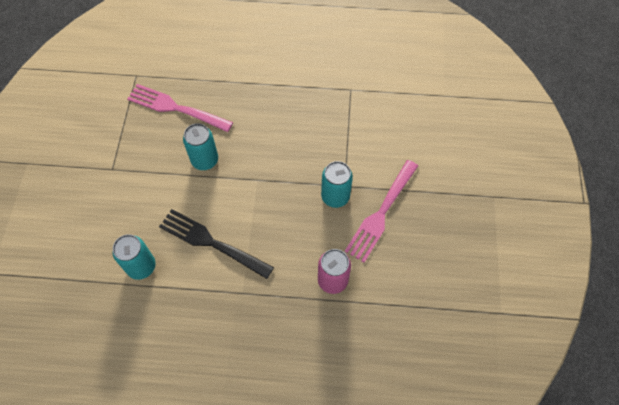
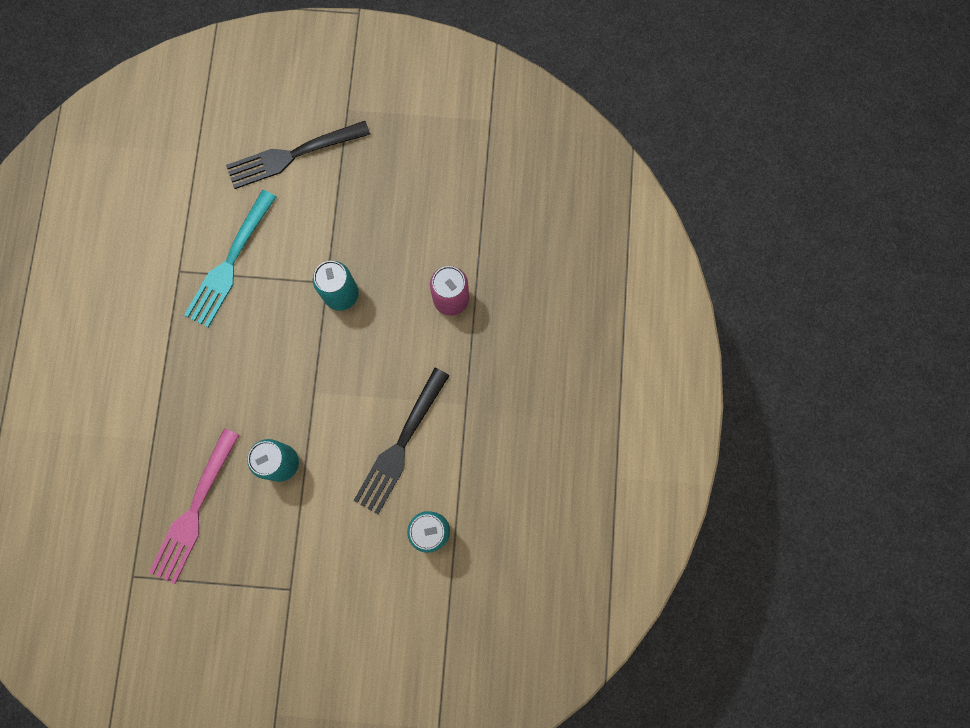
camera: 90 degrees left, 15 degrees up
(359, 121) = (230, 262): none -> turquoise fork
(381, 212) = (364, 240): pink fork -> none
(449, 159) = (293, 154): none -> black fork

